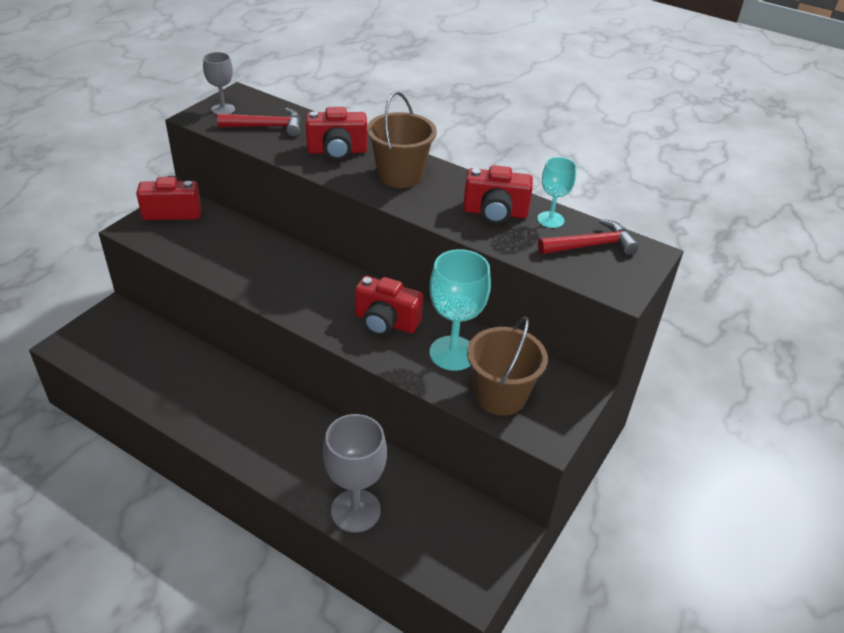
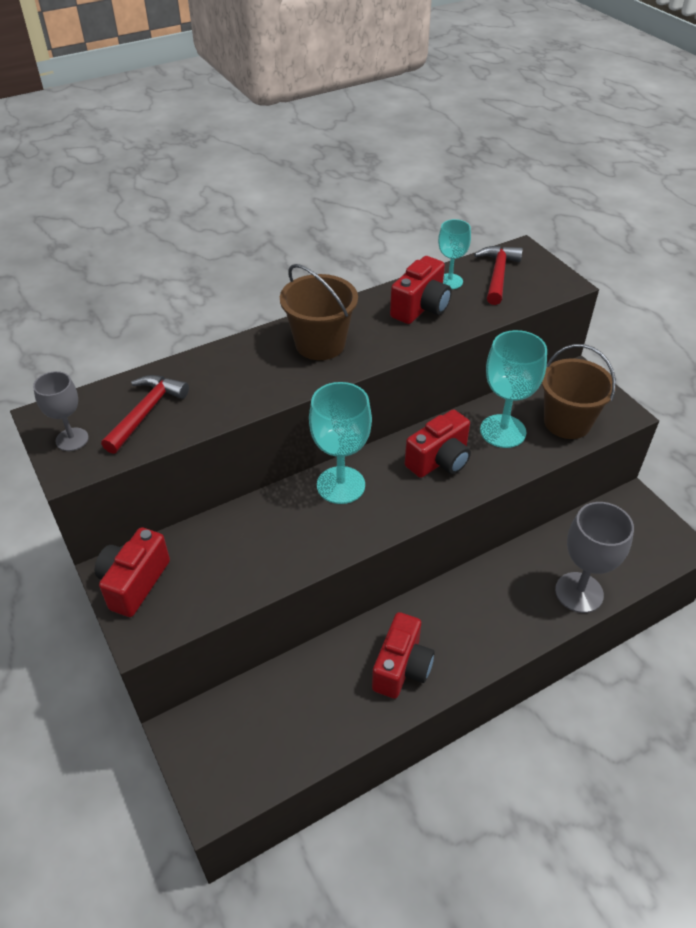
camera: 60 degrees left, 5 degrees up
(320, 275) = (341, 485): none -> turquoise goblet
(337, 151) = (242, 373): red camera -> red camera (401, 667)

